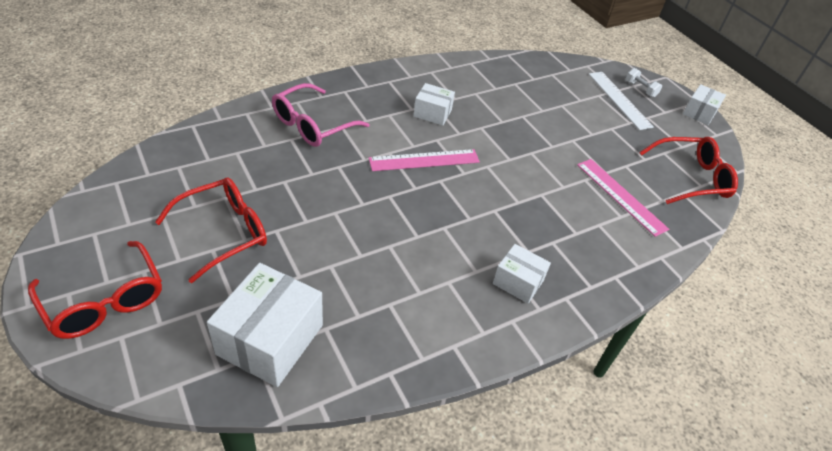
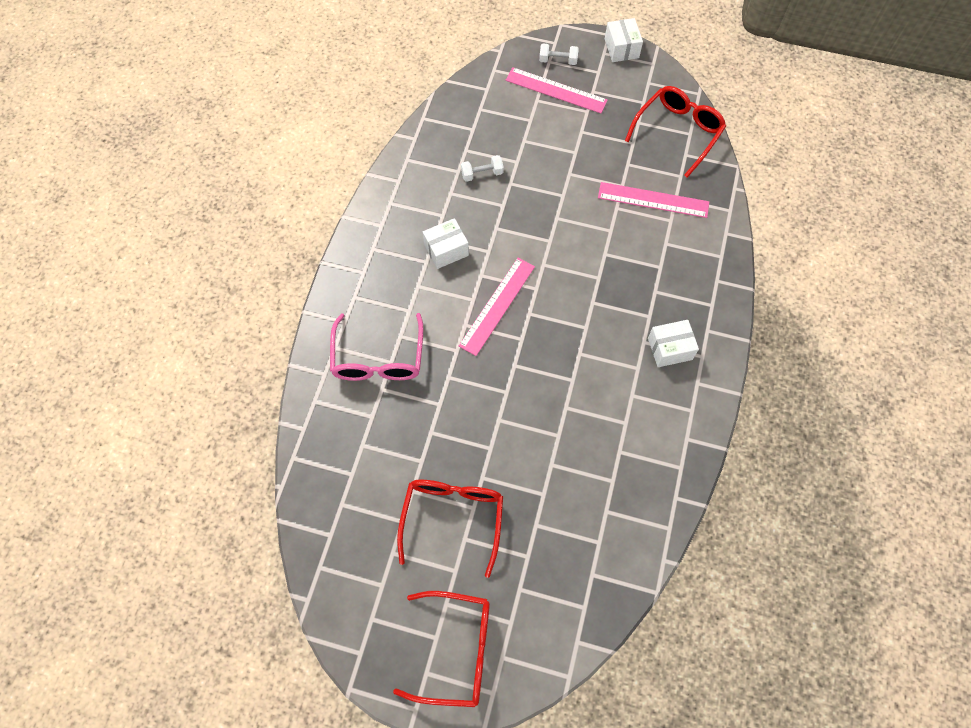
camera: 40 degrees left, 20 degrees up
(270, 339) = (586, 555): white box -> none
(509, 99) = (482, 174): none -> white dumbbell
(619, 100) = (556, 90): white ruler -> pink ruler

